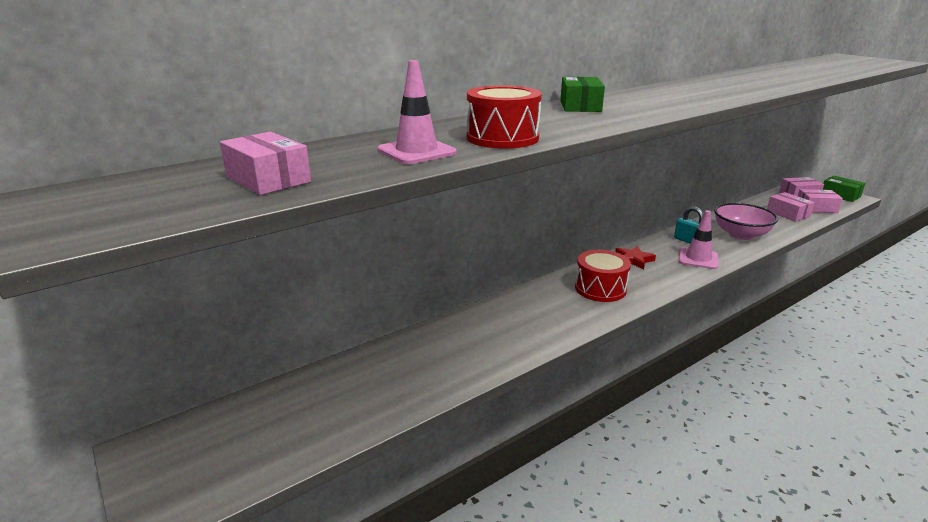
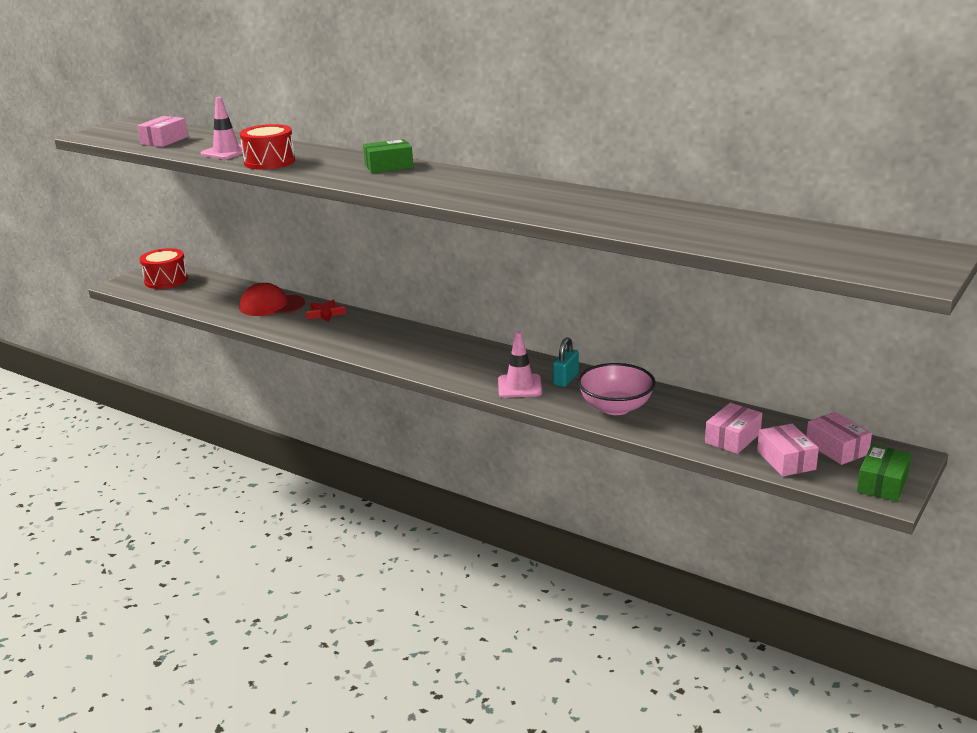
camera: 70 degrees right, 0 degrees up
(418, 356) = (271, 305): none -> red cap
(600, 288) = (413, 348): red drum -> red drum (166, 280)
(633, 260) = (489, 356): red star -> red star (325, 314)

